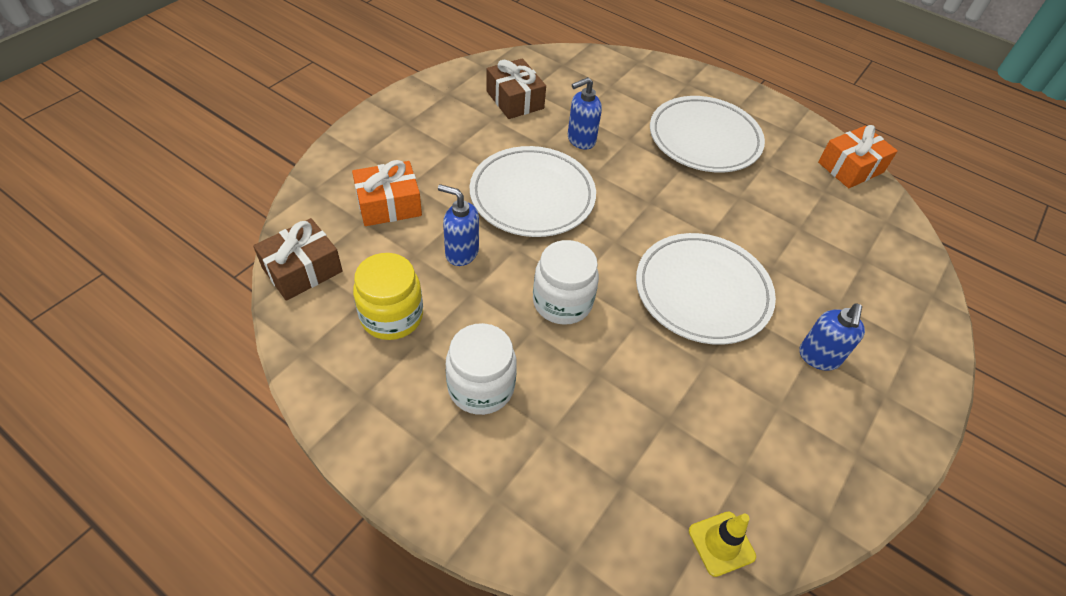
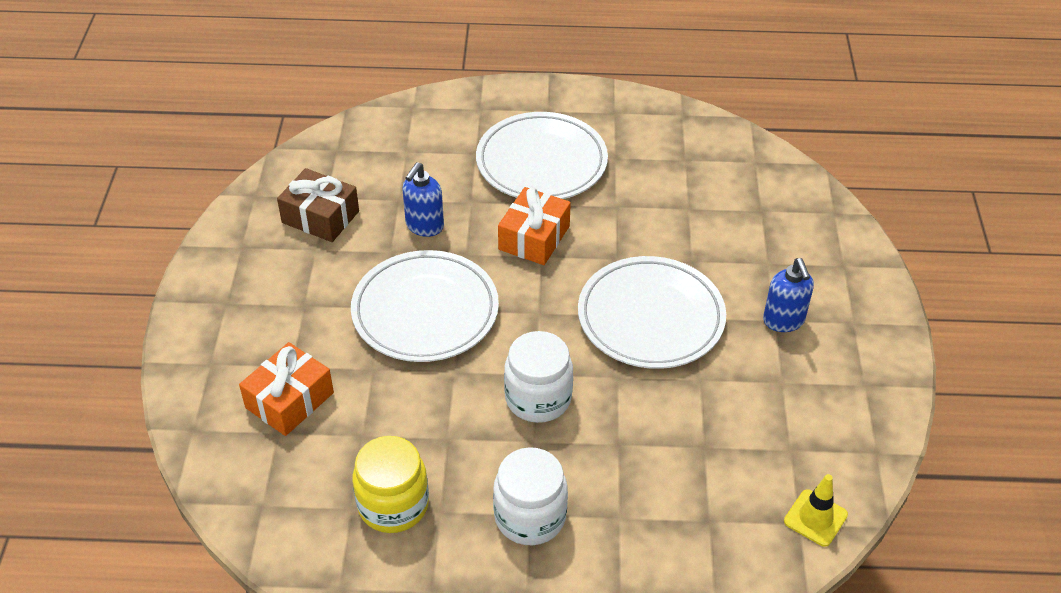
camera: 30 degrees left, 5 degrees down
(302, 270) = (262, 515): brown gift -> none
(461, 253) = (405, 406): blue soap dispenser -> none
(850, 167) = (691, 123): orange gift -> orange gift (534, 238)

